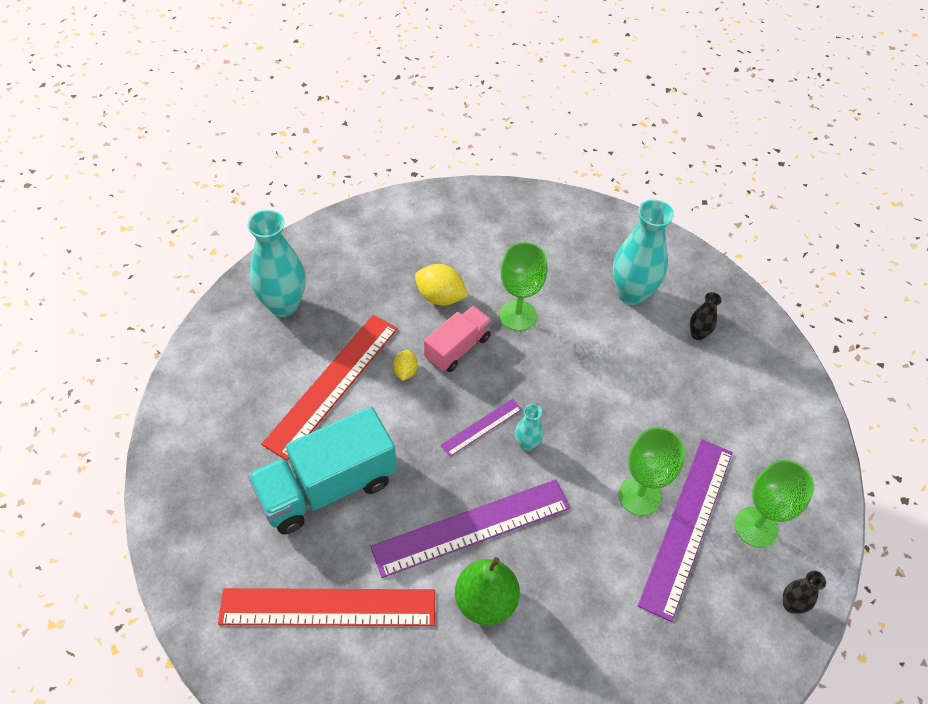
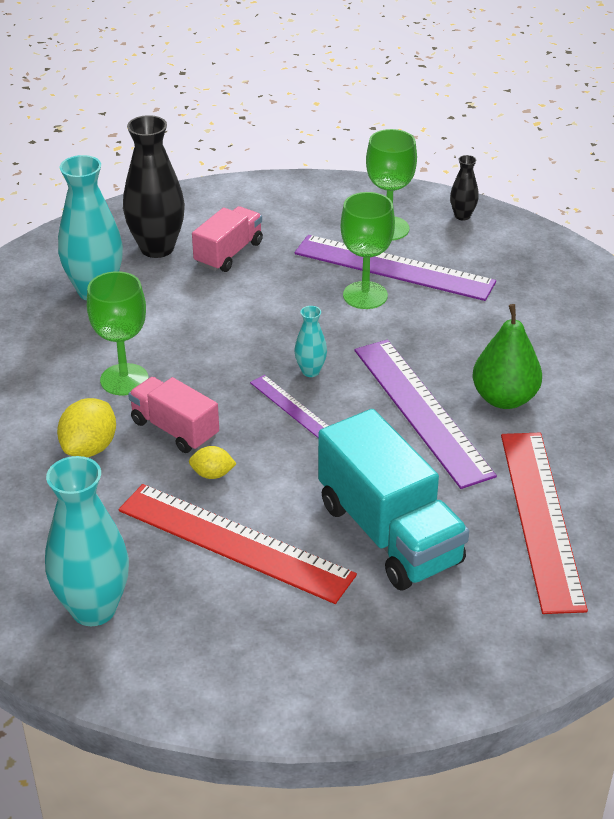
camera: 90 degrees left, 15 degrees down
(695, 387) = (228, 253): none -> pink truck
(698, 334) = (157, 248): black vase -> black vase, size x2.08

